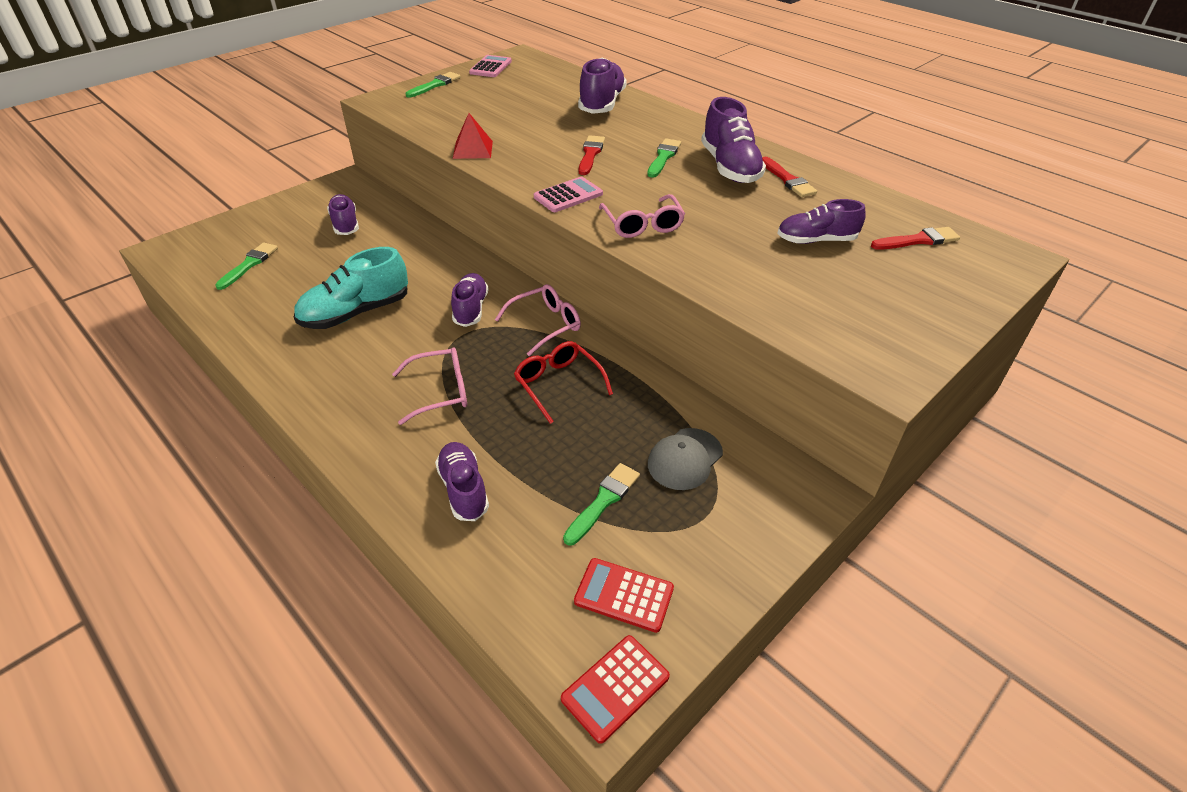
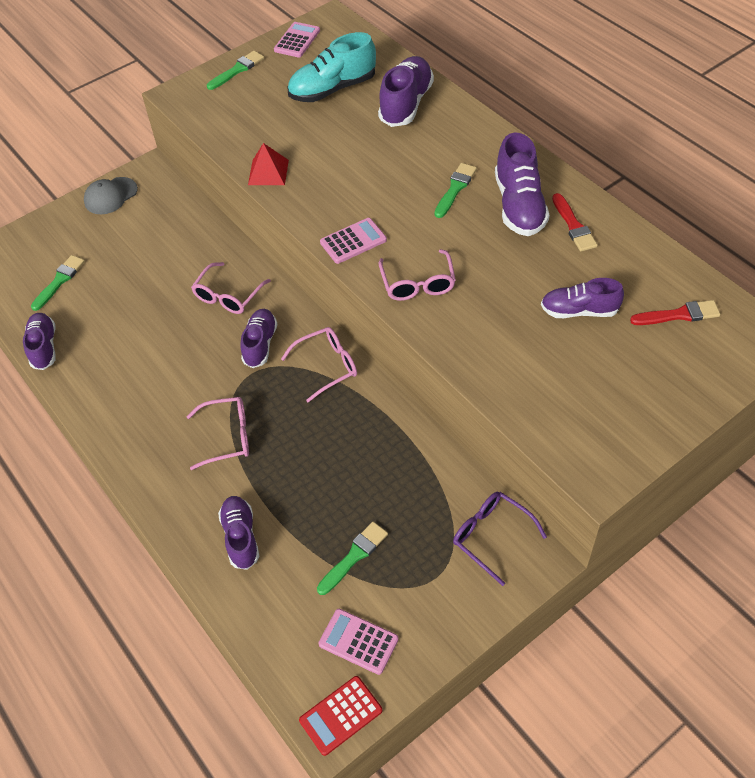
camera: 10 degrees right, 10 degrees up
(345, 224) = (147, 232): purple shoe -> purple shoe (44, 347)
(356, 313) = (156, 344): turquoise shoe -> turquoise shoe (333, 89)
(433, 271) = (228, 296): none -> pink glasses
(558, 384) = (331, 435): red glasses -> none
(590, 154) = (383, 182): red brush -> none
(624, 595) = (358, 641): red calculator -> pink calculator
(685, 459) = (430, 520): grey cap -> grey cap (110, 196)
(759, 471) = (491, 536): none -> purple glasses

